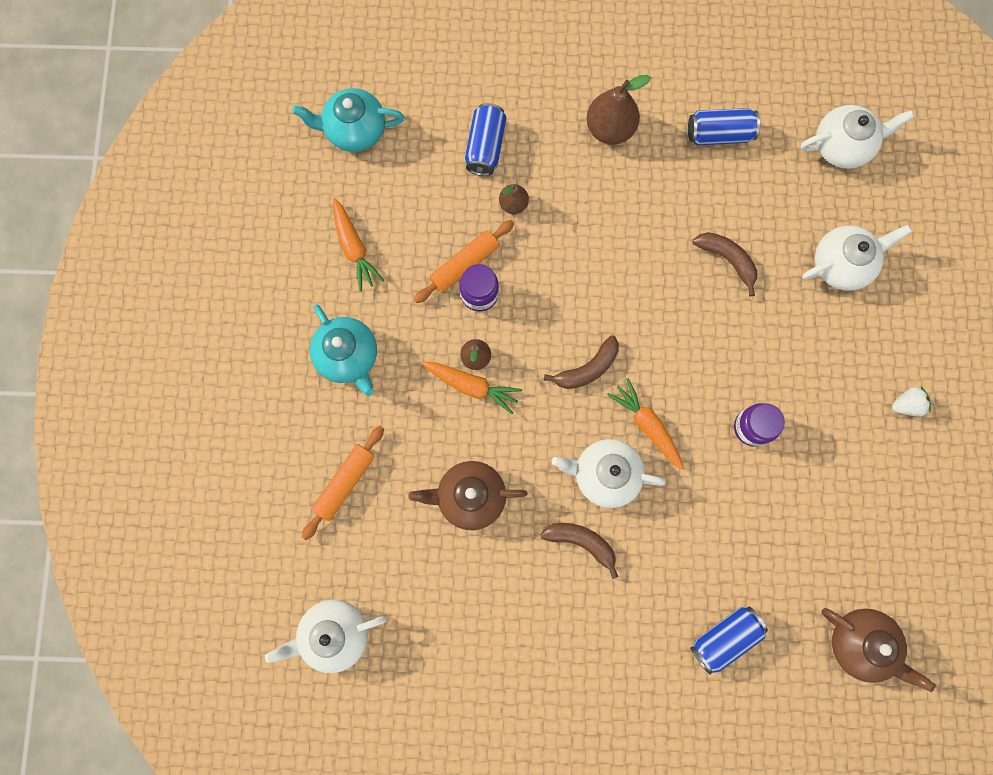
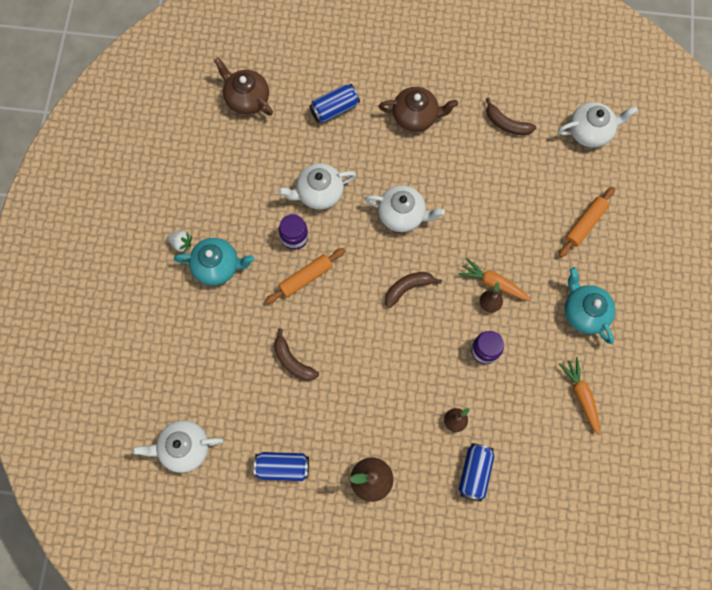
camera: 175 degrees left, 5 degrees down
(354, 130) = (582, 497): turquoise teapot -> turquoise teapot (217, 266)
(464, 264) = (495, 375): orange rolling pin -> orange rolling pin (305, 278)
(469, 496) = (497, 208): brown teapot -> brown teapot (416, 116)
(581, 542) = (422, 173): brown banana -> brown banana (506, 124)
(647, 425) = (369, 245): orange carrot -> none
(842, 264) = (205, 350): white teapot -> white teapot (319, 193)
(906, 405) = (181, 243): white strawberry -> white strawberry turned 150 degrees counterclockwise

